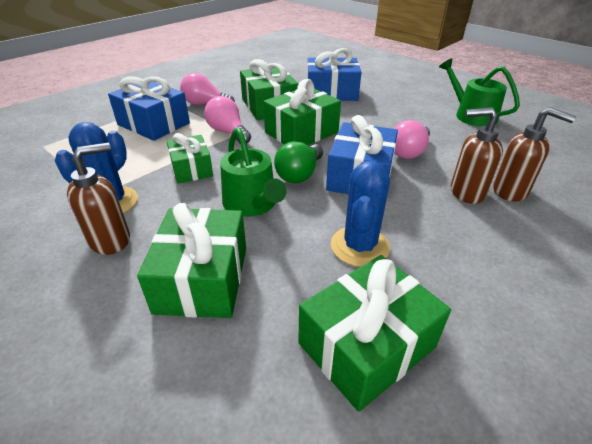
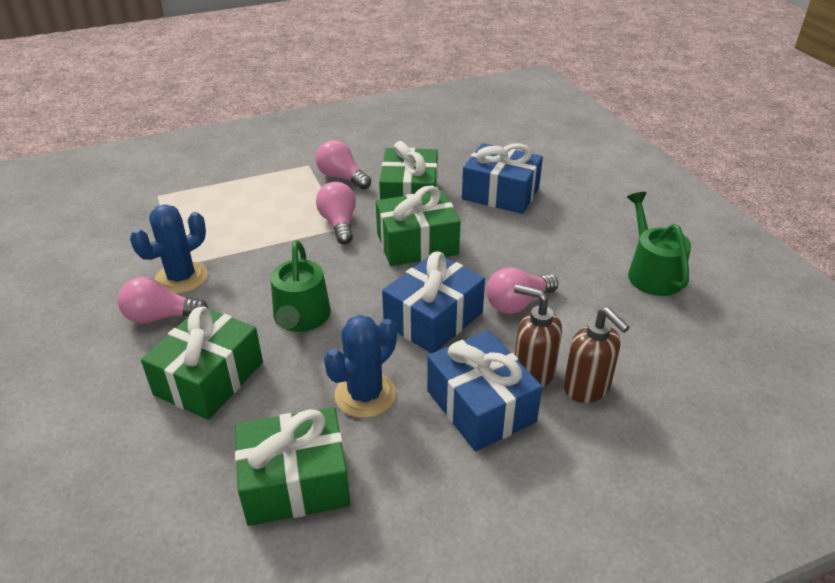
camera: 25 degrees right, 0 degrees up
(111, 240) = (160, 317): brown soap dispenser -> pink light bulb
(153, 124) = (272, 193): blue gift -> blue gift (481, 406)
(191, 169) = (273, 260): green gift -> none
(299, 174) = (372, 297): green light bulb -> none

